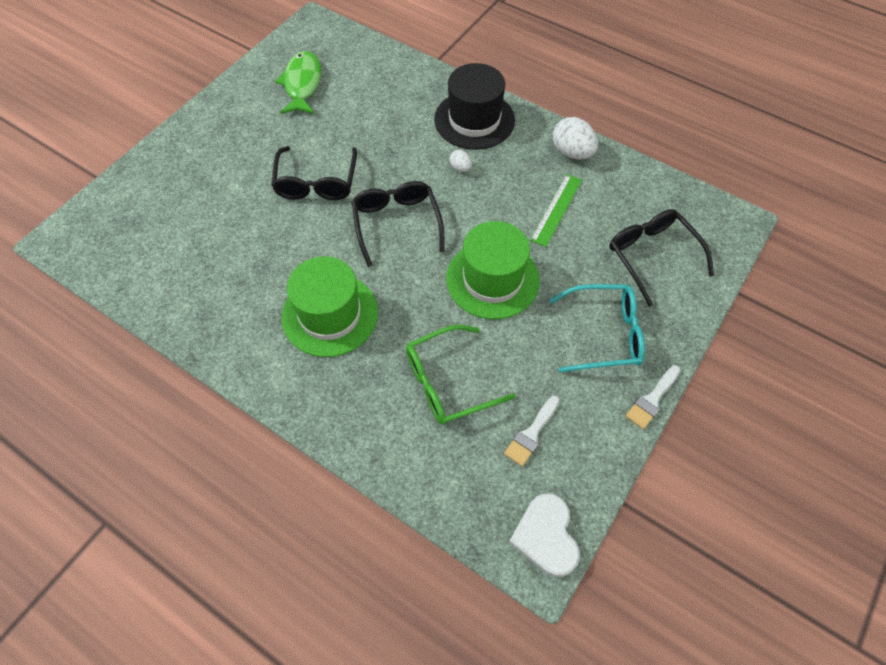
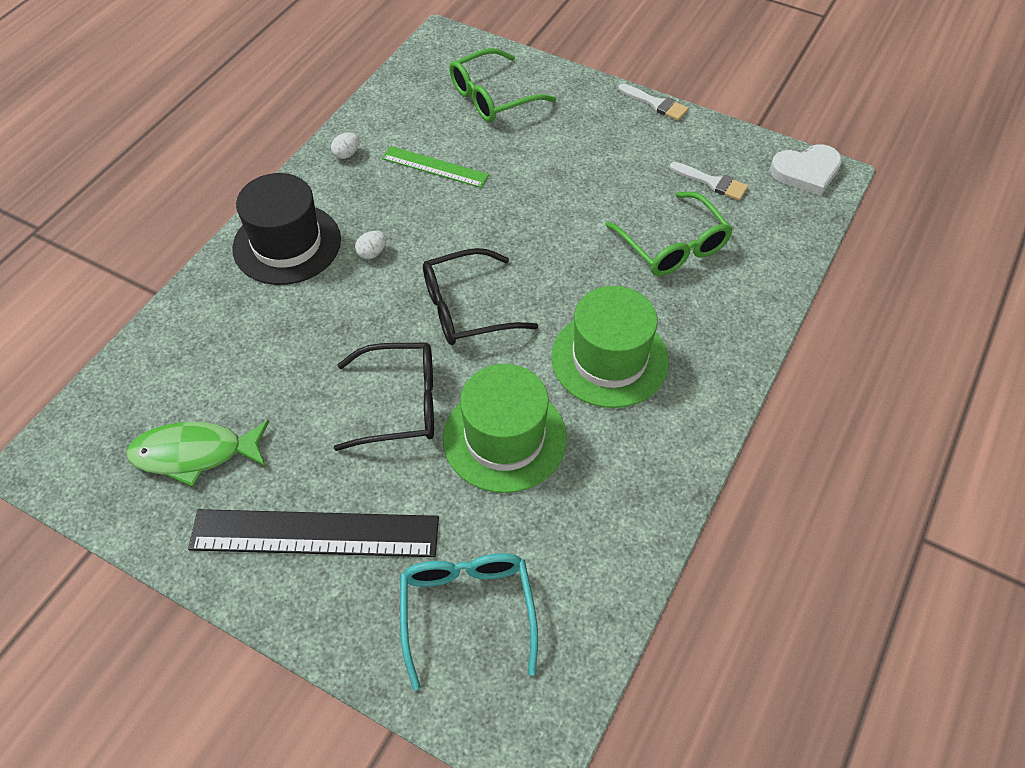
camera: 95 degrees left, 5 degrees down
(230, 140) = (315, 533): none -> black ruler
(492, 279) = (538, 216): green hat -> green hat (504, 438)
(572, 152) = (347, 154): white egg -> white egg, size x0.52
(604, 334) = (592, 132): turquoise glasses -> turquoise glasses (467, 611)
(652, 256) = (492, 97): black glasses -> green glasses

